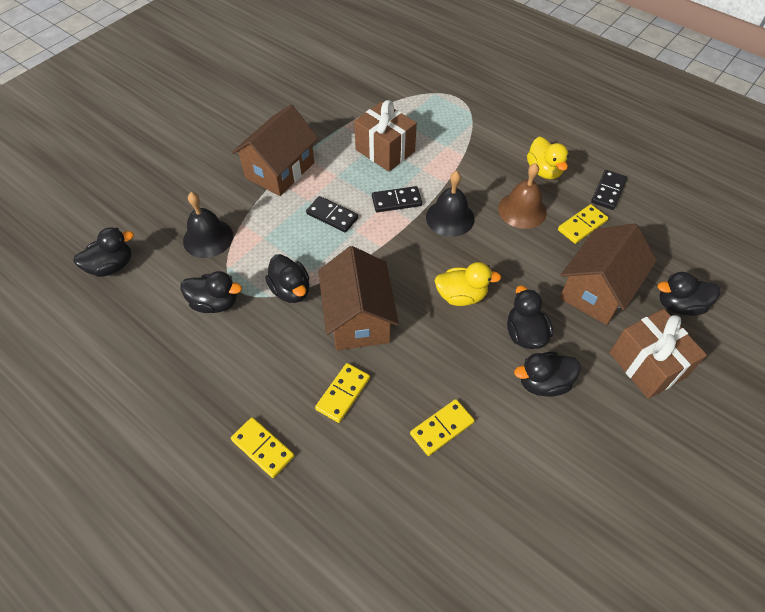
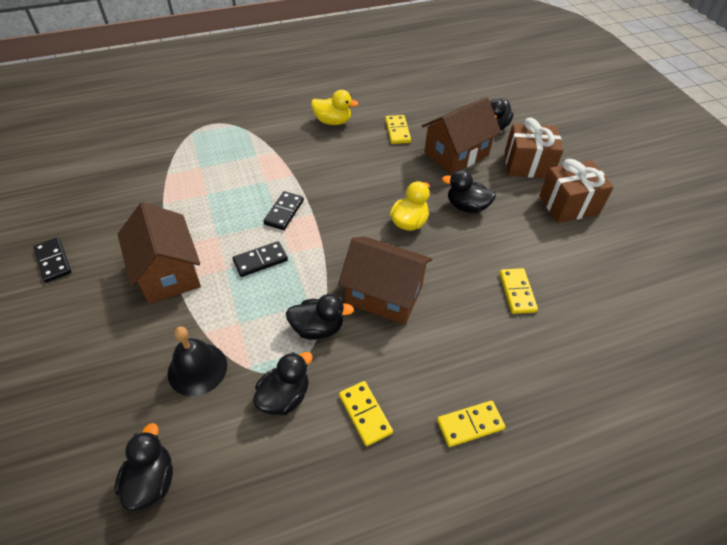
camera: 60 degrees left, 5 degrees down
(343, 393) = (450, 340): yellow domino -> yellow domino (365, 414)
(385, 151) = (222, 192): brown gift -> brown gift (568, 205)
(450, 217) = (330, 190): black bell -> none
(522, 210) = (358, 150): brown bell -> none
(543, 383) = (511, 219): black duck -> none
(597, 290) = (456, 154): brown house -> brown house turned 75 degrees clockwise
(608, 191) = (379, 104): black domino -> black domino (53, 261)

